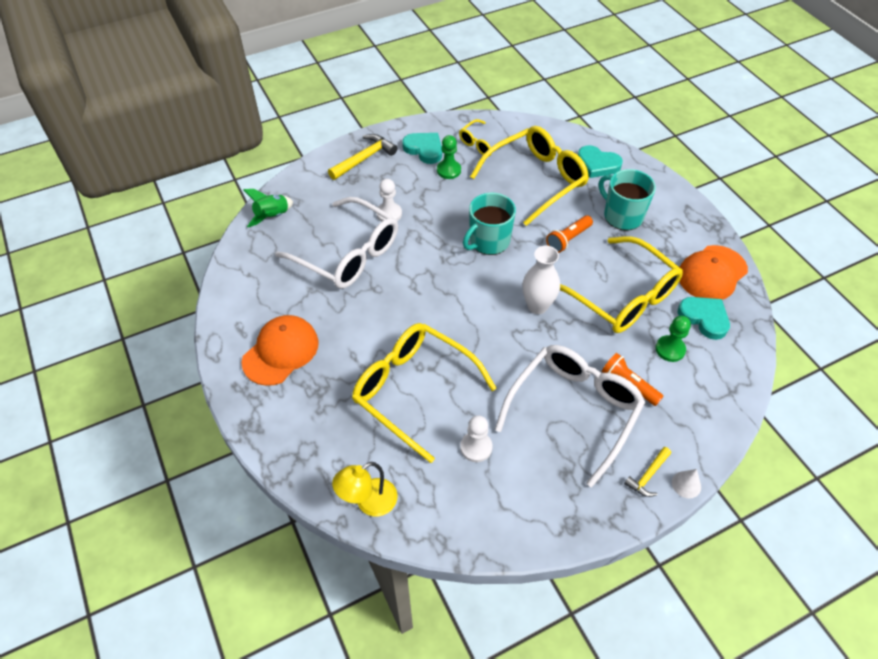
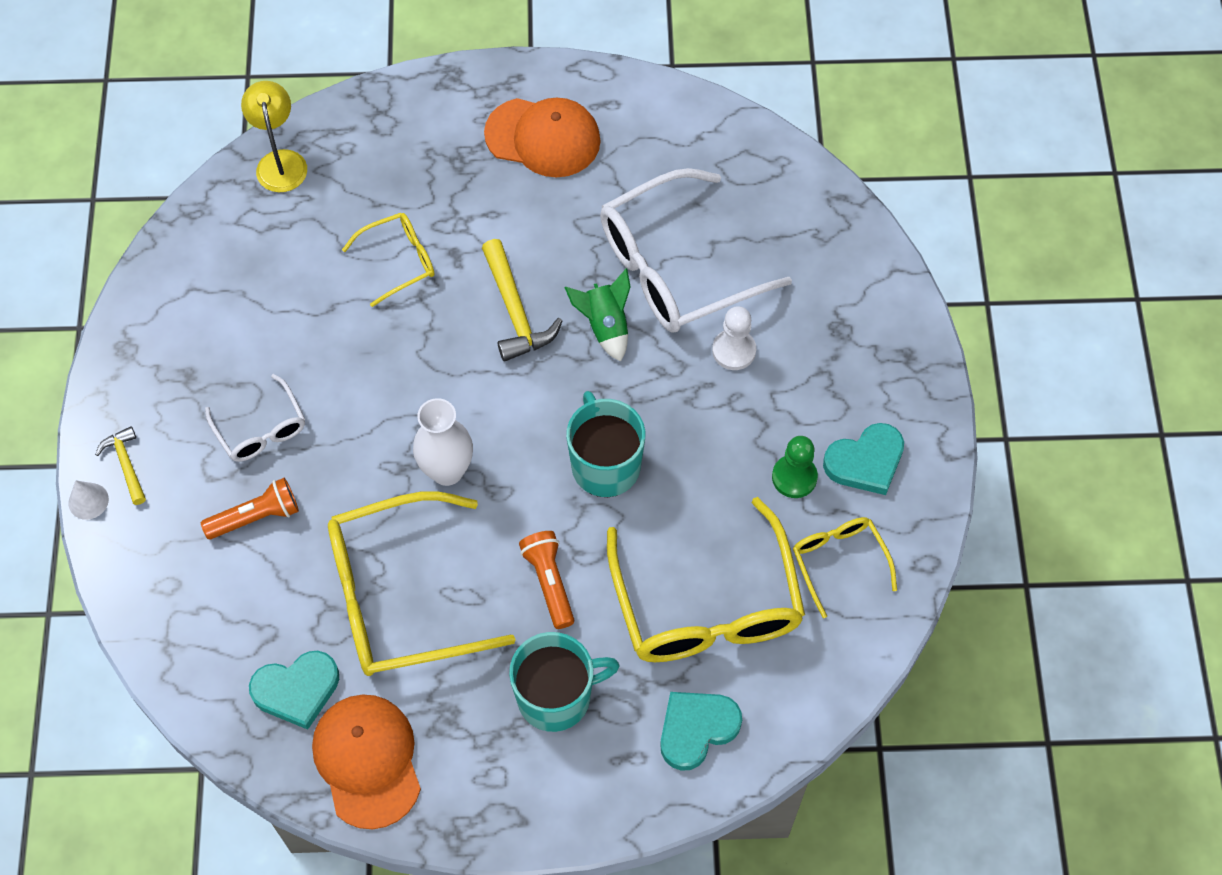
camera: 115 degrees right, 10 degrees up
(272, 216) = (804, 196): green rocket -> green rocket (605, 326)
(281, 351) = (543, 137): orange cap -> orange cap turned 45 degrees counterclockwise
(364, 158) = (882, 362): yellow hammer -> yellow hammer (515, 311)
(414, 390) = (399, 261): yellow glasses -> yellow glasses, size x0.51
(476, 447) = (279, 295): white pawn -> none
(574, 410) = (261, 429): white glasses -> white glasses, size x0.51
(670, 349) = (275, 606): green pawn -> none

